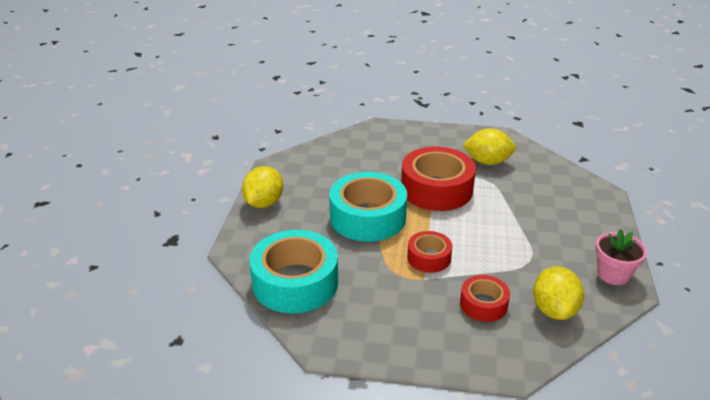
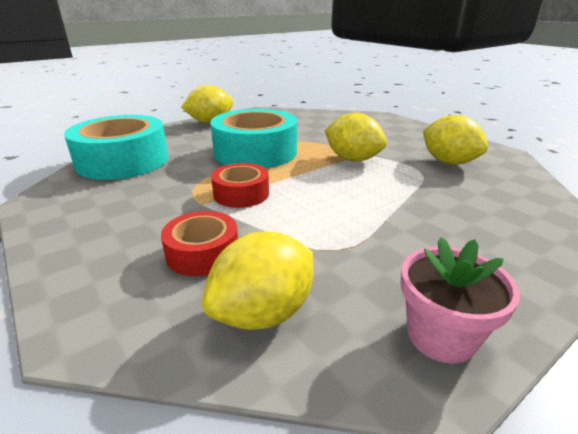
camera: 45 degrees right, 5 degrees down
(436, 189) = (352, 159): red tape -> yellow lemon

